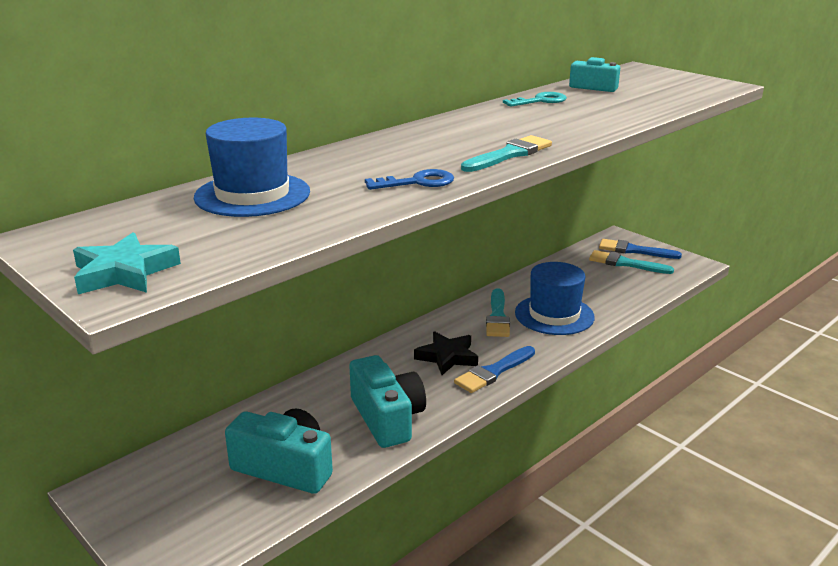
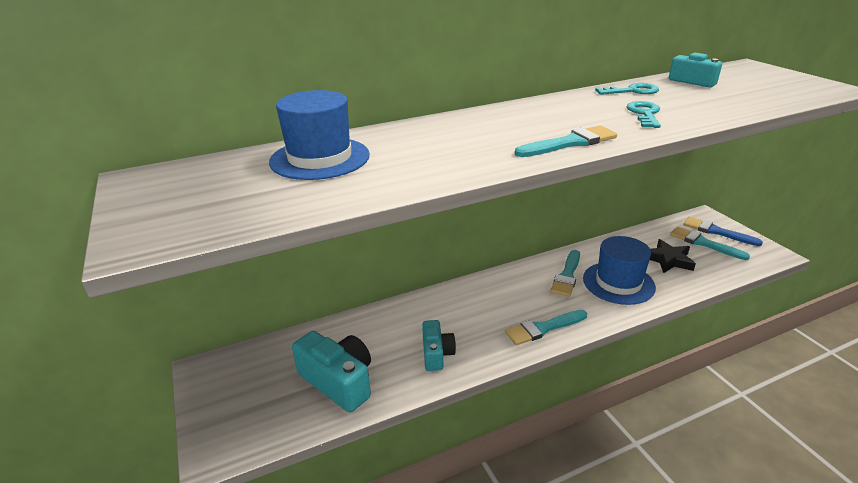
camera: 20 degrees right, 5 degrees up
(124, 272) = (161, 221): turquoise star -> none
(387, 418) = (436, 353): turquoise camera -> turquoise camera, size x0.61
(417, 182) = (466, 162): blue key -> none
(447, 357) = (509, 306): black star -> black star (668, 260)
(493, 372) = (543, 328): blue brush -> turquoise brush
(564, 122) = (644, 114): none -> turquoise key

